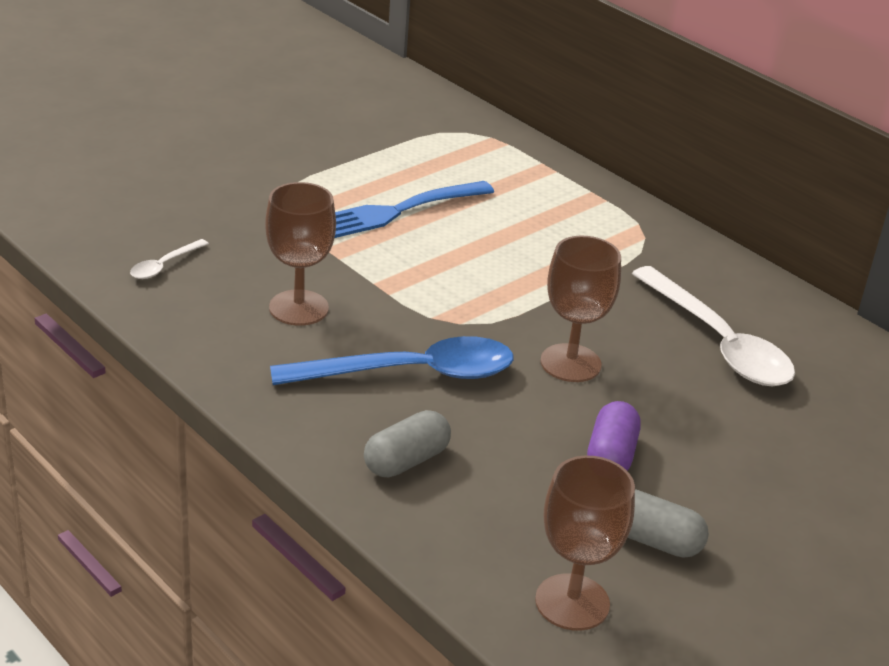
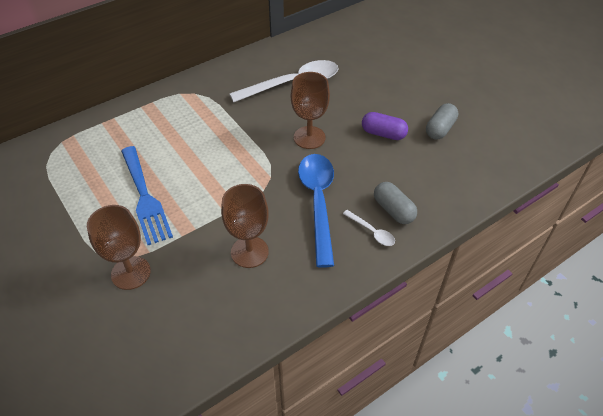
camera: 80 degrees left, 15 degrees up
(164, 265) = (189, 329): white spoon -> white spoon (372, 232)
(572, 602) = (484, 160): brown goblet -> brown goblet (131, 273)

